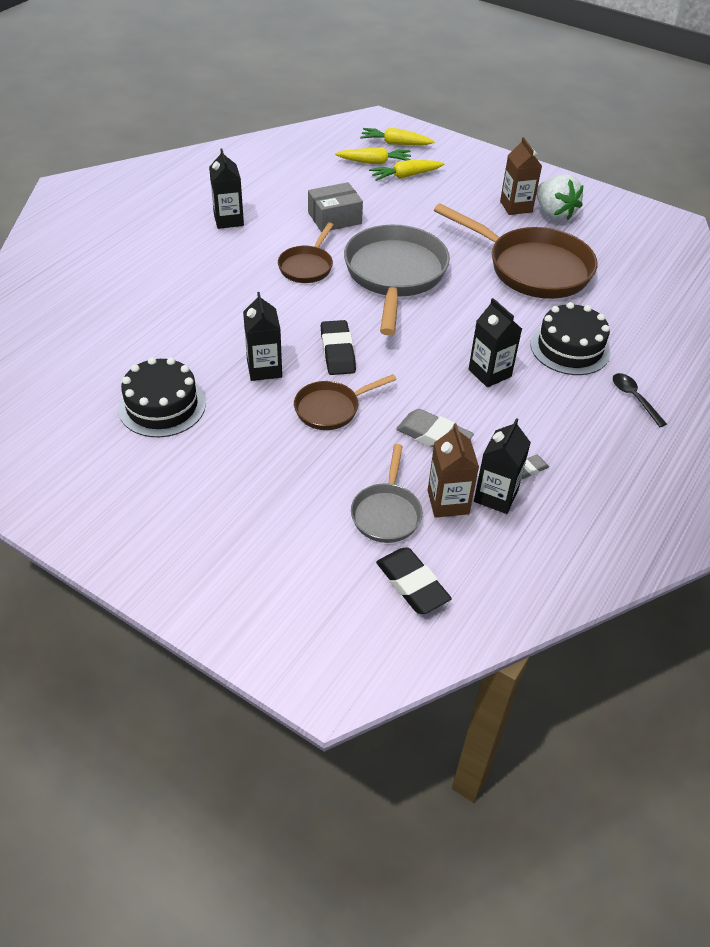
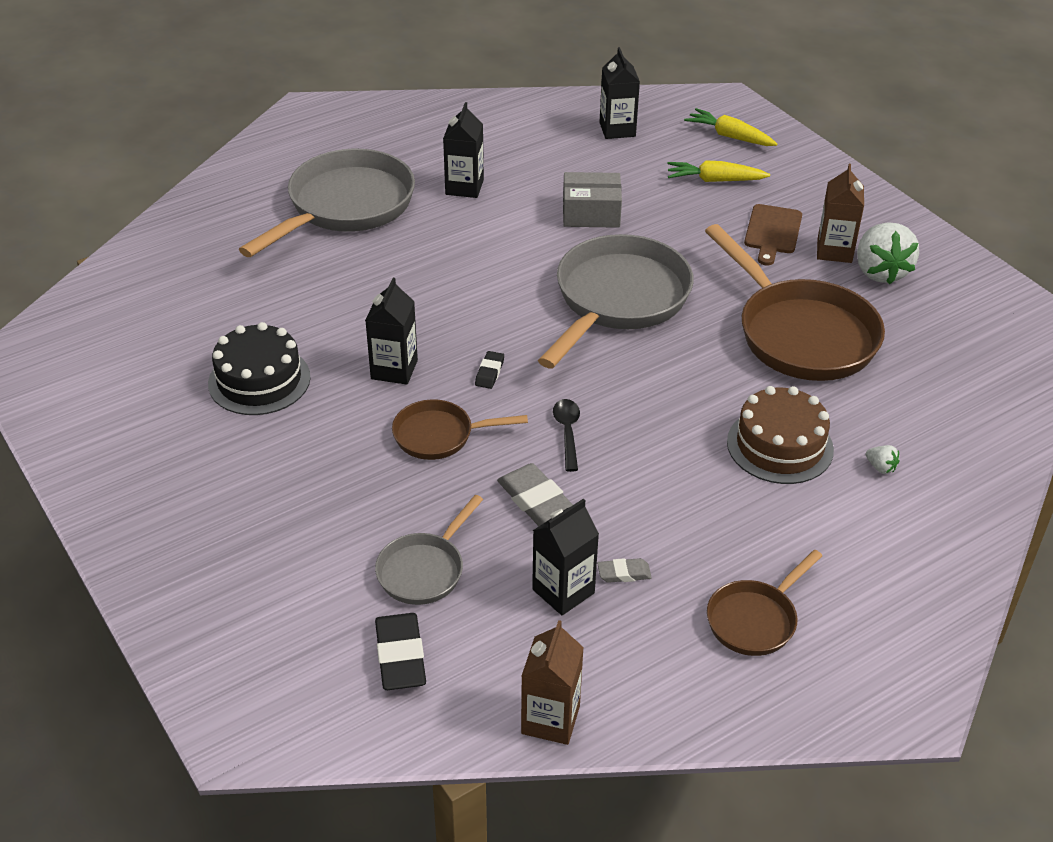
camera: 25 degrees right, 5 degrees down
(145, 255) = (345, 206): none -> grey pan
(307, 266) = (519, 264): brown pan -> brown pan (755, 620)
(337, 352) = (489, 372): black eraser -> black eraser, size x0.54
(374, 162) = (687, 155): yellow carrot -> none
(448, 502) = (502, 580): brown carton -> brown carton (550, 719)
(467, 203) = (772, 232): none -> brown cutting board
(489, 373) = (655, 447): black carton -> black carton (617, 129)
(570, 348) = (780, 445): black cake -> brown cake
(634, 398) = (821, 531): black spoon -> black spoon (567, 433)
(642, 345) = (880, 467): none -> white strawberry

